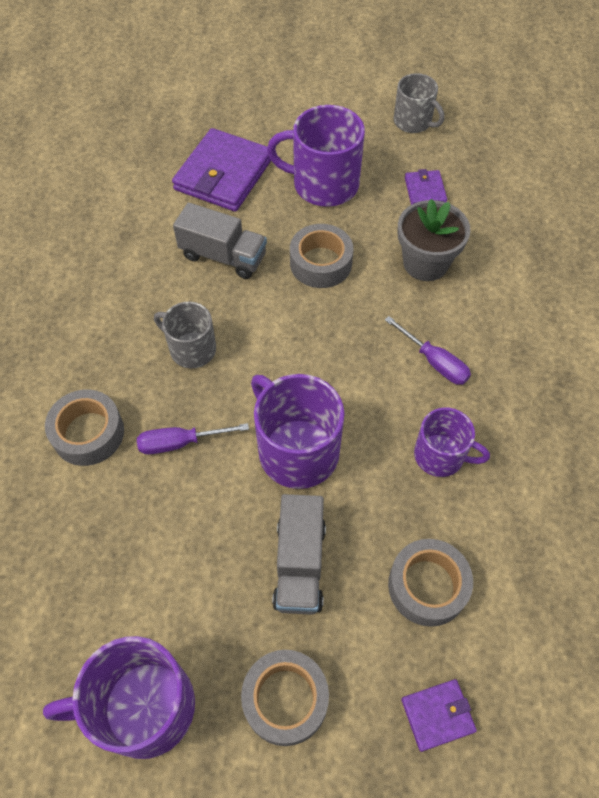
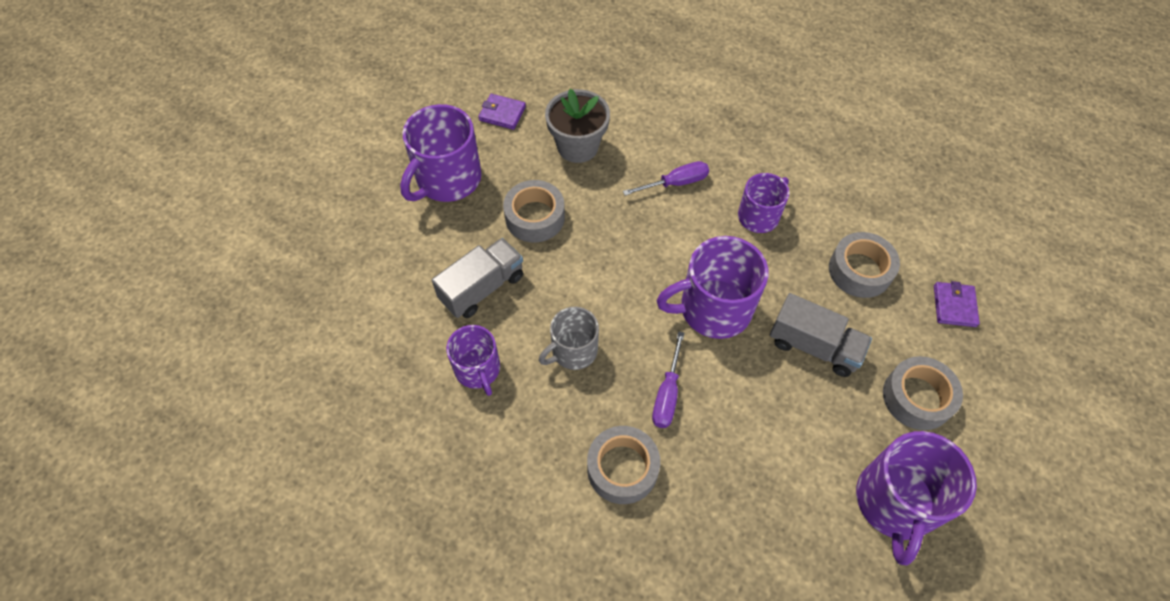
camera: 65 degrees left, 0 degrees up
(140, 287) = (478, 369): none -> purple mug
(223, 174) = (382, 251): purple wallet -> none
(413, 122) = (419, 87): grey mug -> none

